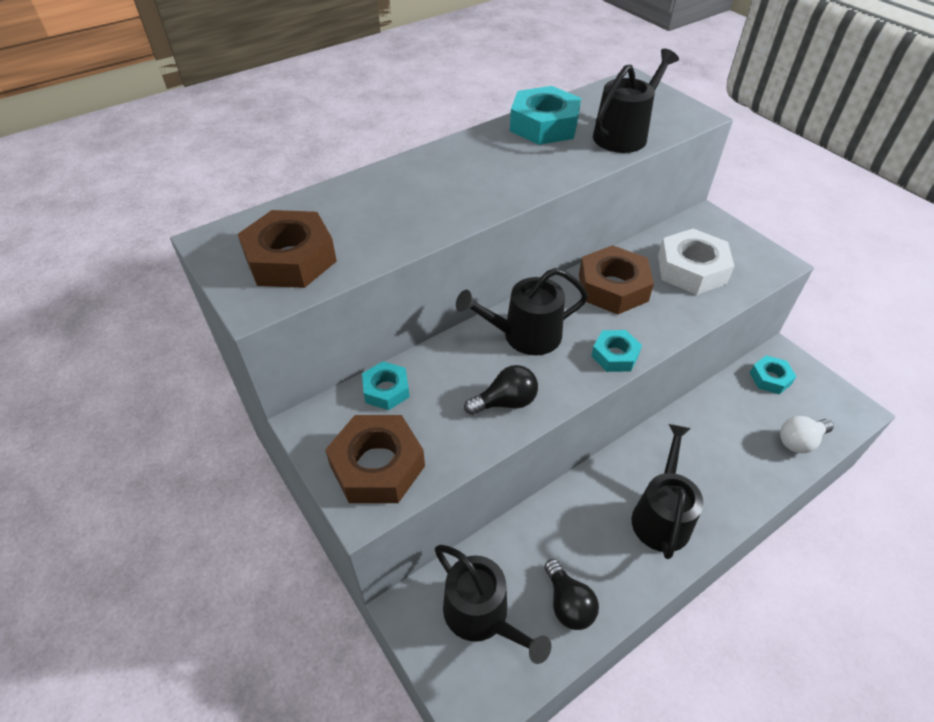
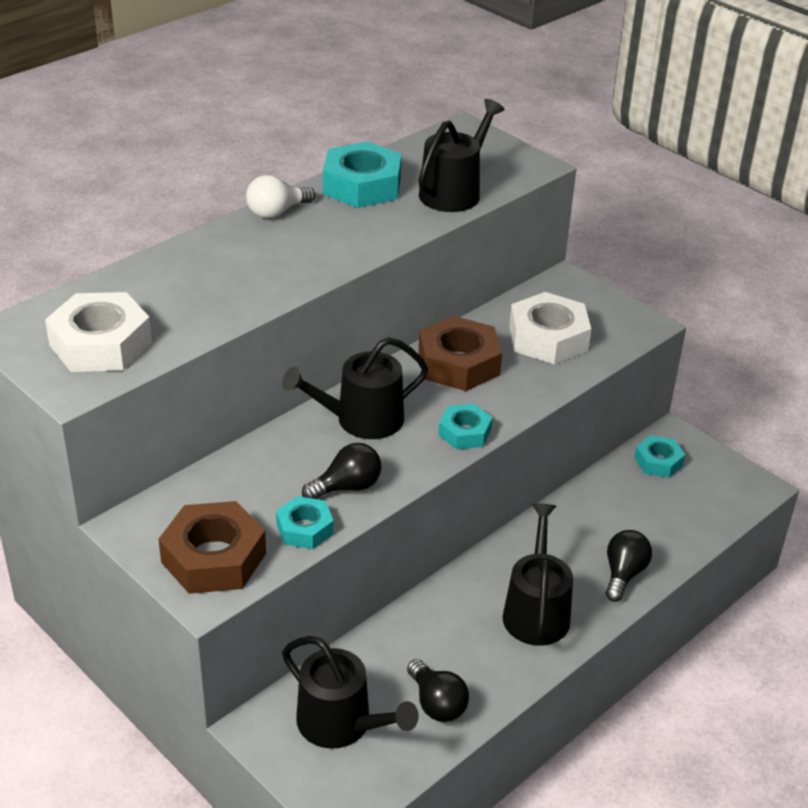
camera: 10 degrees left, 10 degrees down
(291, 259) = (101, 344): brown nut -> white nut
(386, 390) = (210, 486): turquoise nut -> turquoise nut (305, 529)
(740, 486) = (623, 574): none -> black light bulb
(799, 441) = (691, 524): white light bulb -> white light bulb (277, 212)

